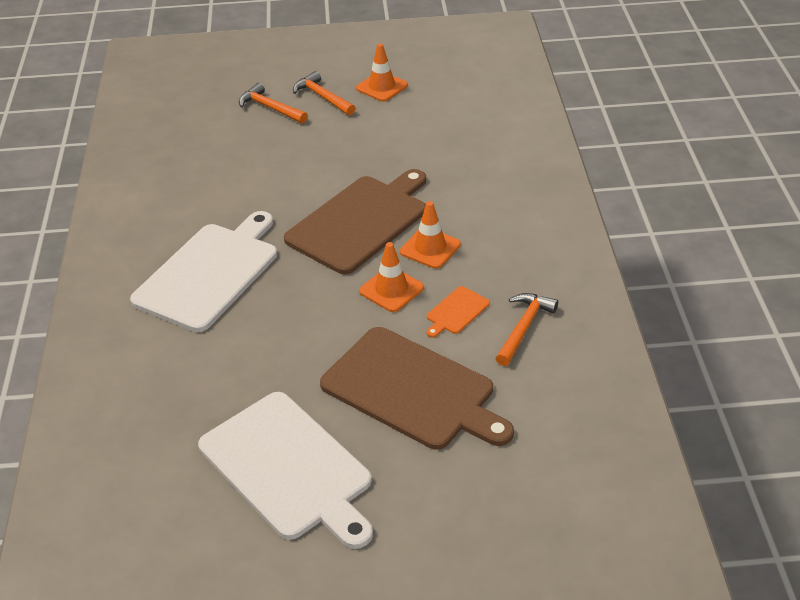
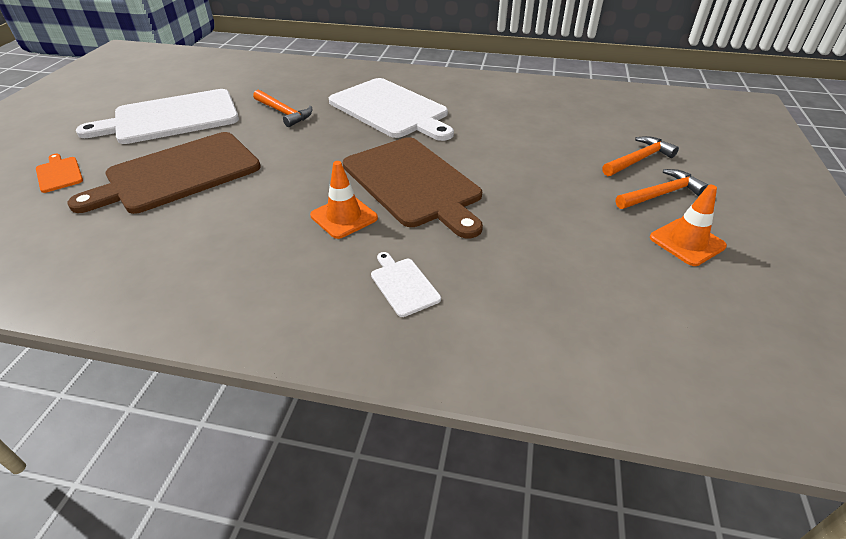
camera: 105 degrees right, 0 degrees up
(391, 289) = (303, 184): orange traffic cone -> none
(456, 312) = (241, 213): orange cutting board -> orange cutting board (59, 173)
(494, 197) = (403, 284): none -> white cutting board
(523, 328) = (179, 250): orange hammer -> orange hammer (284, 113)

